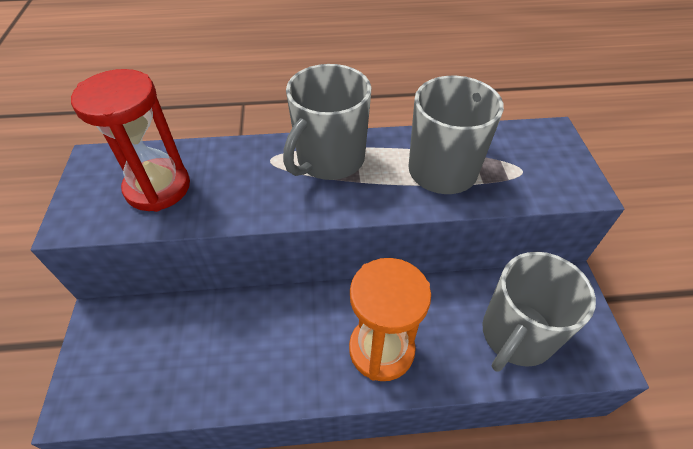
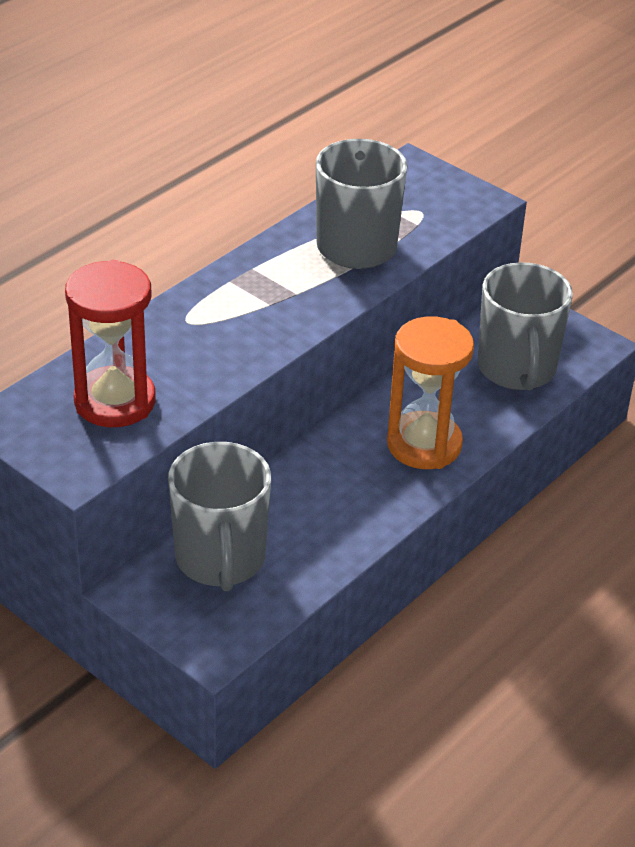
camera: 45 degrees left, 10 degrees down
(329, 160) = (244, 291): grey mug -> grey mug (220, 559)

